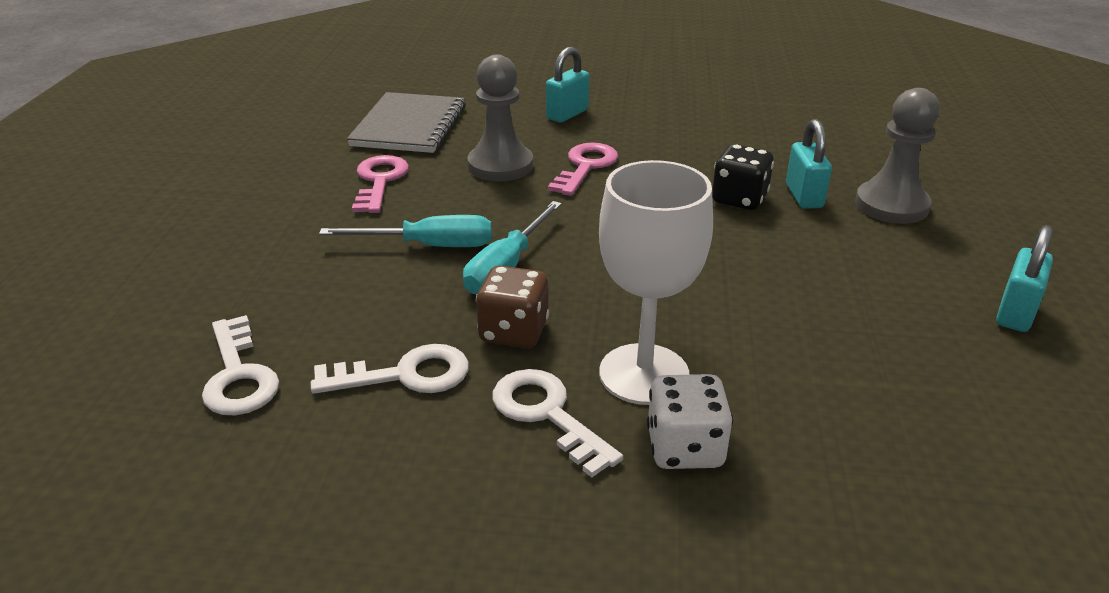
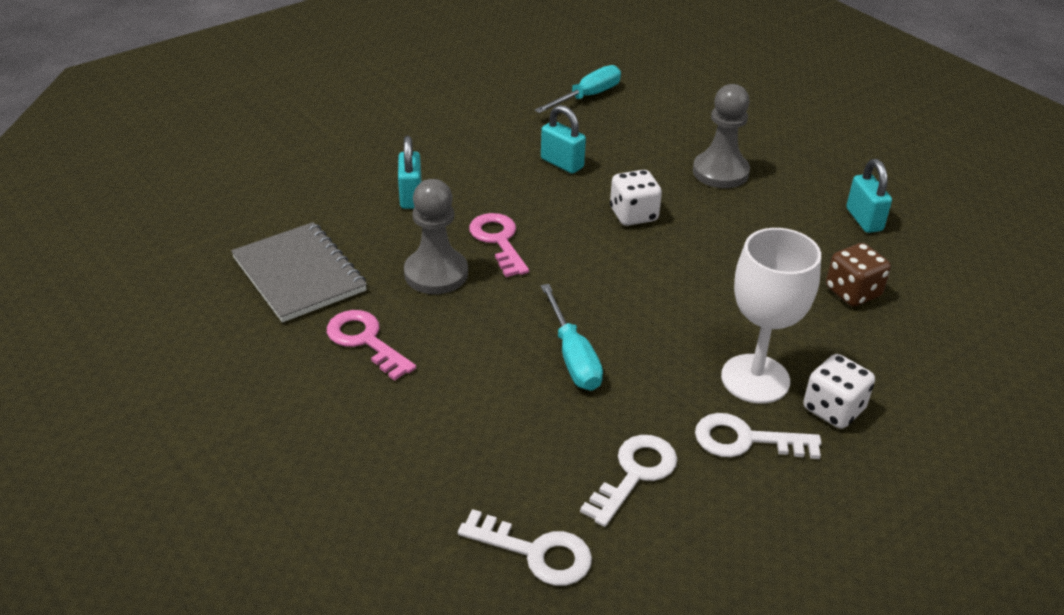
camera: 45 degrees left, 5 degrees up
(429, 246) = (497, 373): turquoise screwdriver -> turquoise screwdriver (587, 96)
(513, 332) = (649, 401): brown dice -> brown dice (852, 292)
(739, 199) = (633, 215): black dice -> white dice
(804, 196) = (666, 191): turquoise padlock -> turquoise padlock (562, 163)

